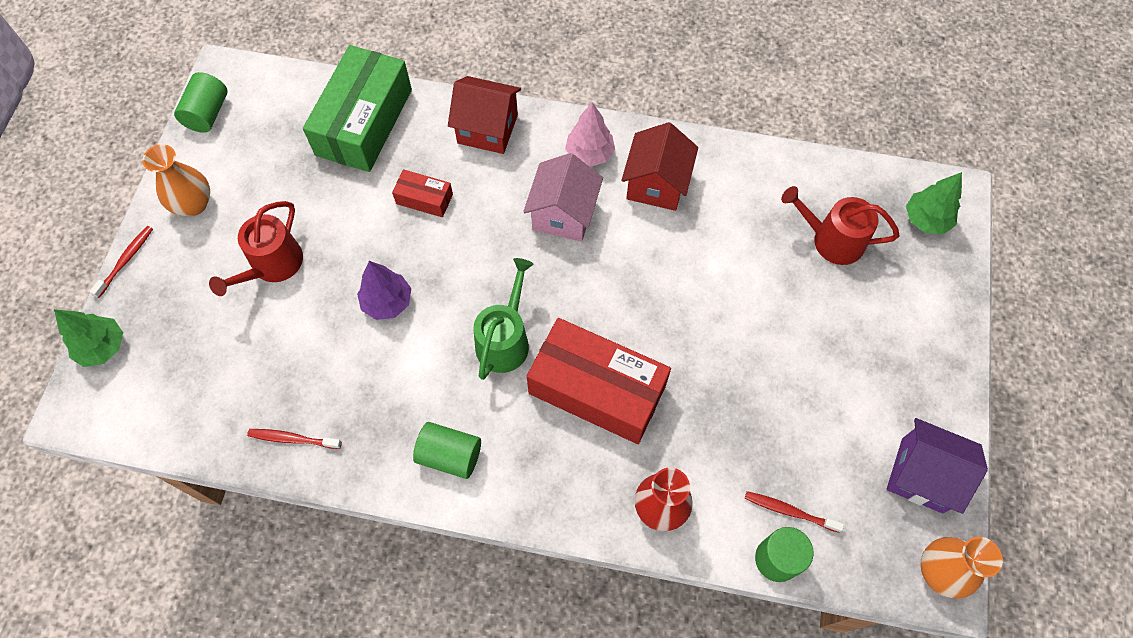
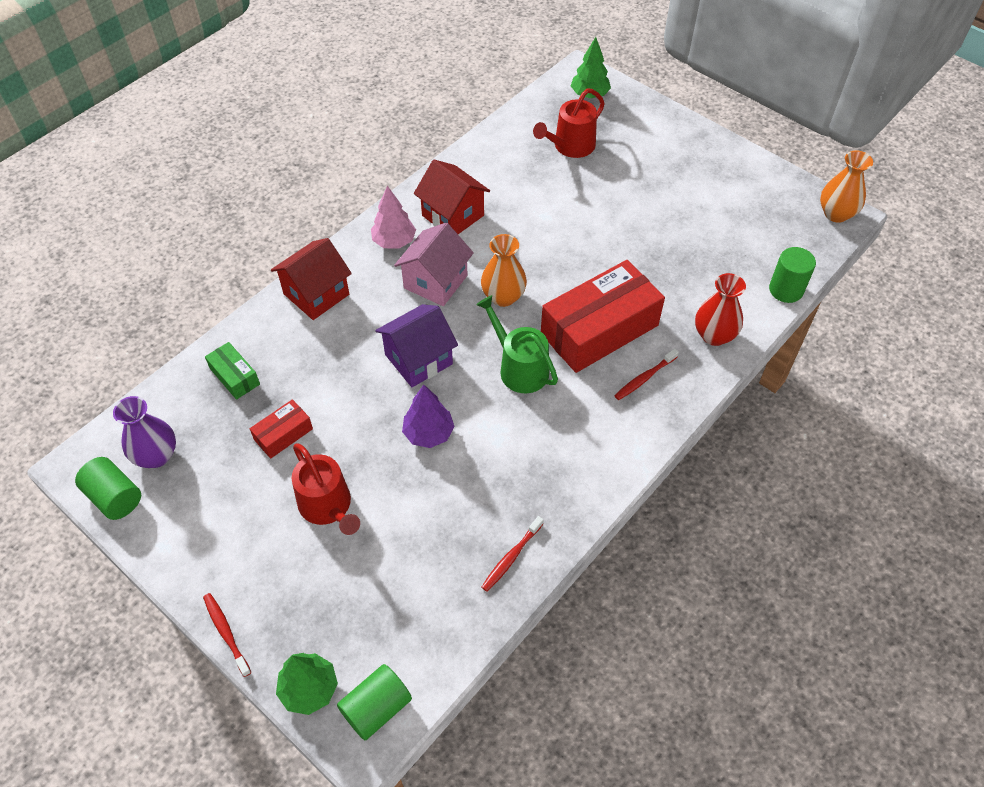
camera: 60 degrees left, 10 degrees down
(193, 204) = (209, 548): orange vase -> orange vase (503, 296)
(258, 116) = (156, 455): none -> purple vase
(364, 122) = (234, 376): green box -> green box, size x0.46
(424, 199) = (349, 366): red box -> red box (283, 434)
(450, 455) = (596, 448): green cylinder -> green cylinder (376, 708)
(563, 214) = (435, 282): pink house -> pink house turned 75 degrees clockwise
(789, 511) = (756, 266): red toothbrush -> red toothbrush (644, 378)
(922, 475) = (768, 189): purple house -> purple house (418, 359)

